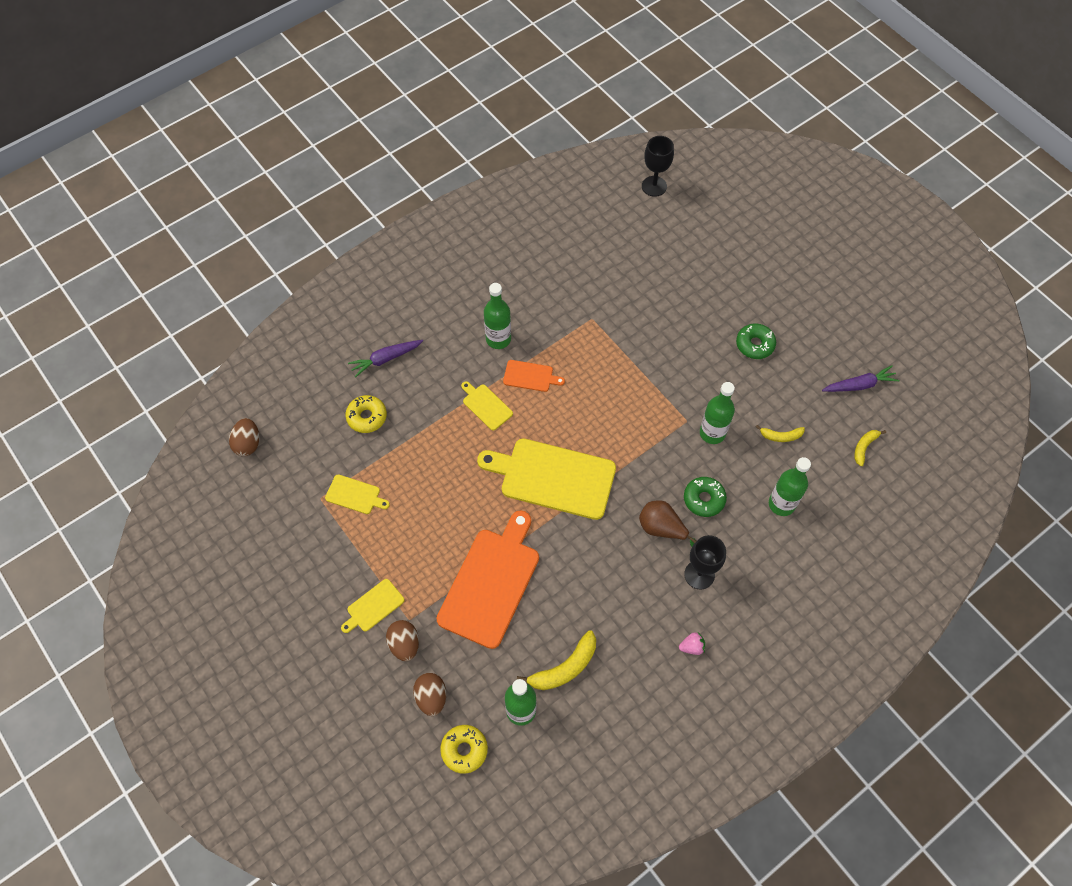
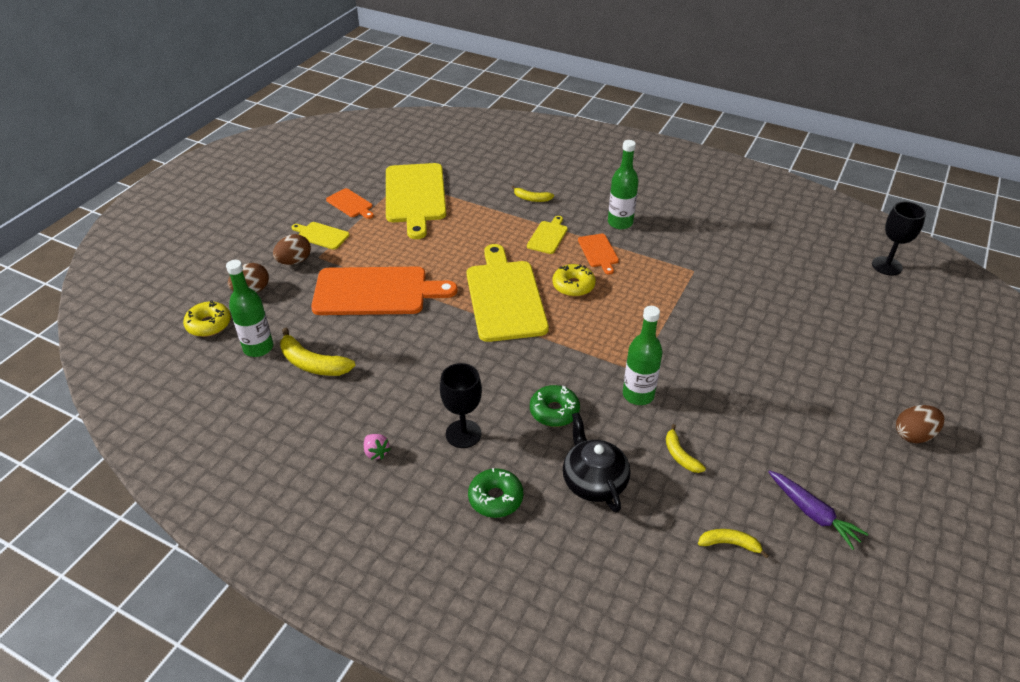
camera: 65 degrees right, 20 degrees down
(248, 444) = (426, 137): brown egg -> brown egg (913, 435)
(333, 561) = (351, 204): none -> orange cutting board
(355, 495) = (415, 196): yellow cutting board -> yellow cutting board, size x2.16
(367, 417) = (489, 180): yellow donut -> yellow donut (573, 286)
(386, 359) = (549, 173): purple carrot -> none
(420, 393) = (531, 199): none -> yellow banana
(662, 528) = (499, 388): brown pear -> none
(755, 344) = (777, 398): green donut -> green donut (495, 498)
(781, 504) = (593, 481): green bottle -> black teapot

